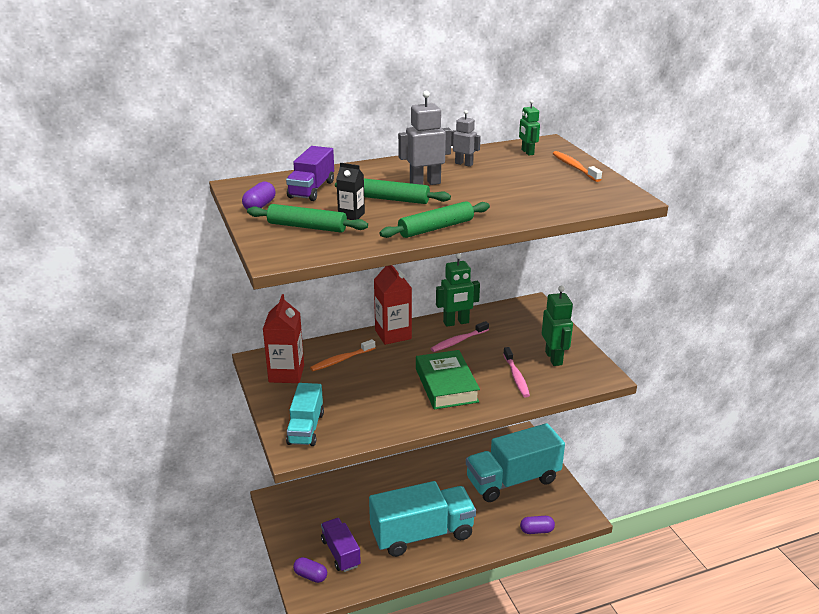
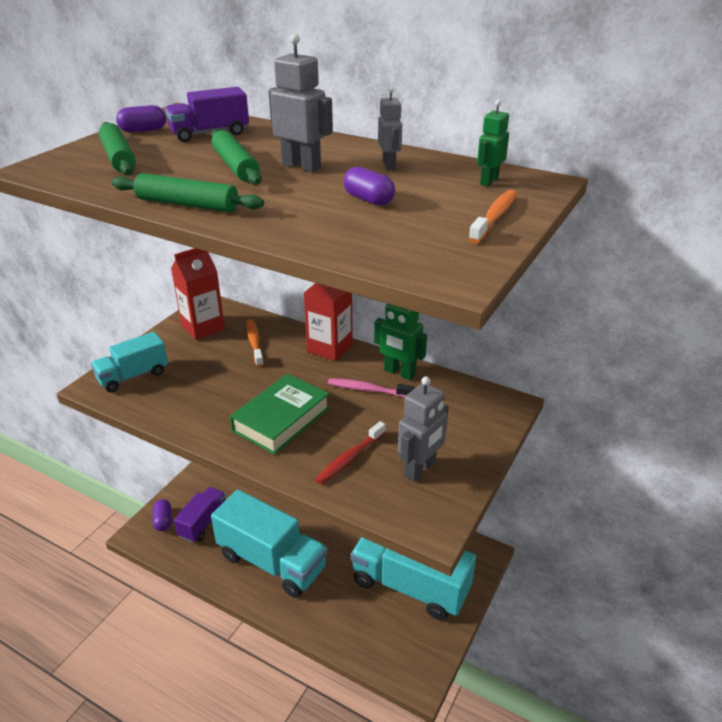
camera: 50 degrees right, 5 degrees up
(341, 360) = (254, 342): orange toothbrush -> orange toothbrush turned 60 degrees clockwise
(351, 215) = (170, 164): black carton -> none
(516, 377) = (350, 458): pink toothbrush -> red toothbrush
(536, 530) = (357, 649): purple capsule -> purple capsule (368, 199)
(554, 358) = (420, 469): green robot -> grey robot

